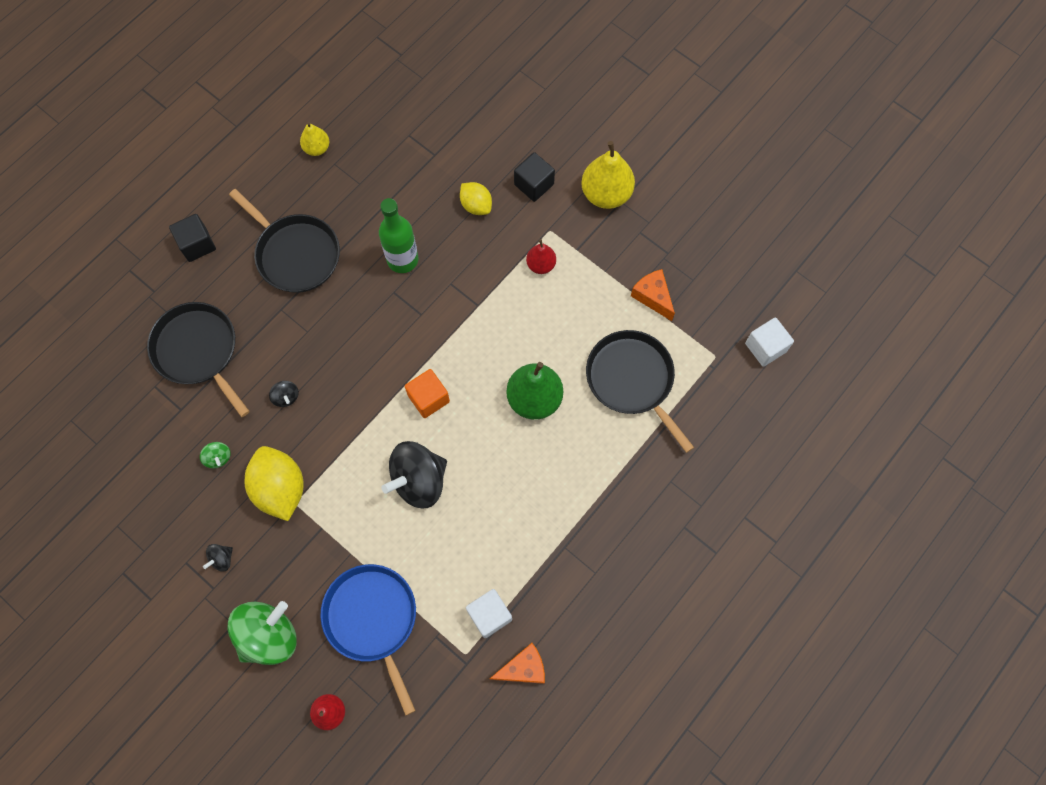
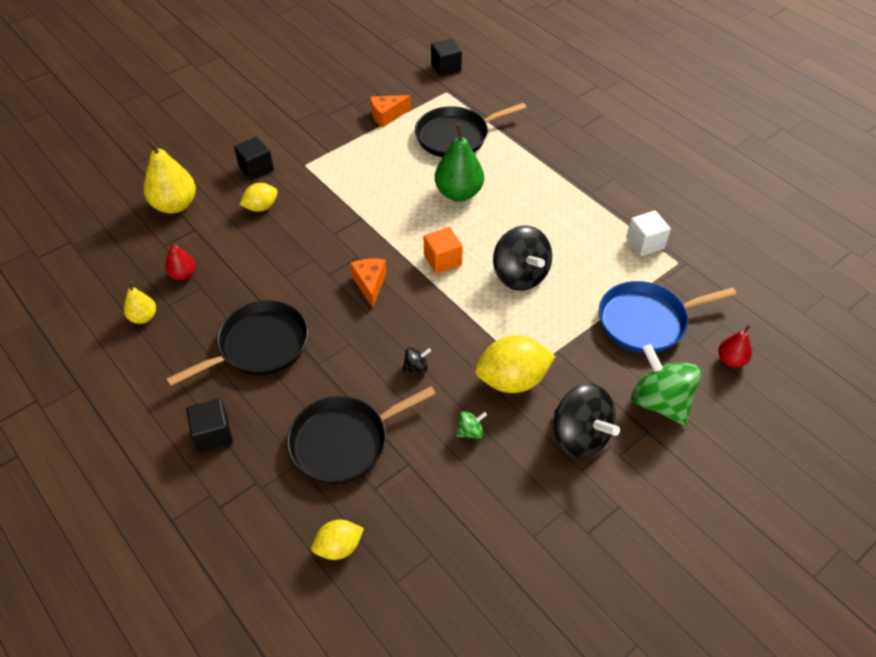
camera: 80 degrees left, 20 degrees down
(98, 370) = (339, 547): none -> yellow lemon
(222, 559) = (580, 436): black spinning top -> black spinning top, size x2.30
(402, 259) = (297, 263): green bottle -> none
(523, 668) = (689, 228): orange cheese -> orange cheese (370, 284)
(541, 265) = (335, 174): red pear -> red pear (183, 274)
(606, 194) = (284, 128): yellow pear -> yellow pear (175, 205)
(765, 347) = (446, 67): white cube -> black cube

